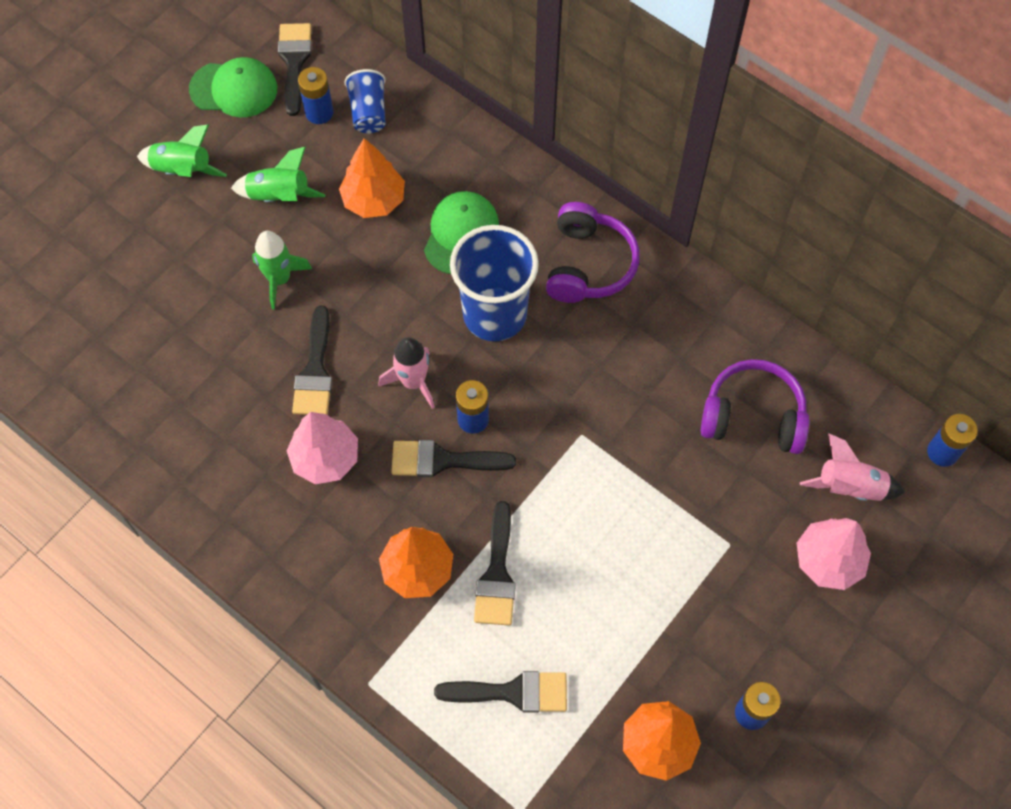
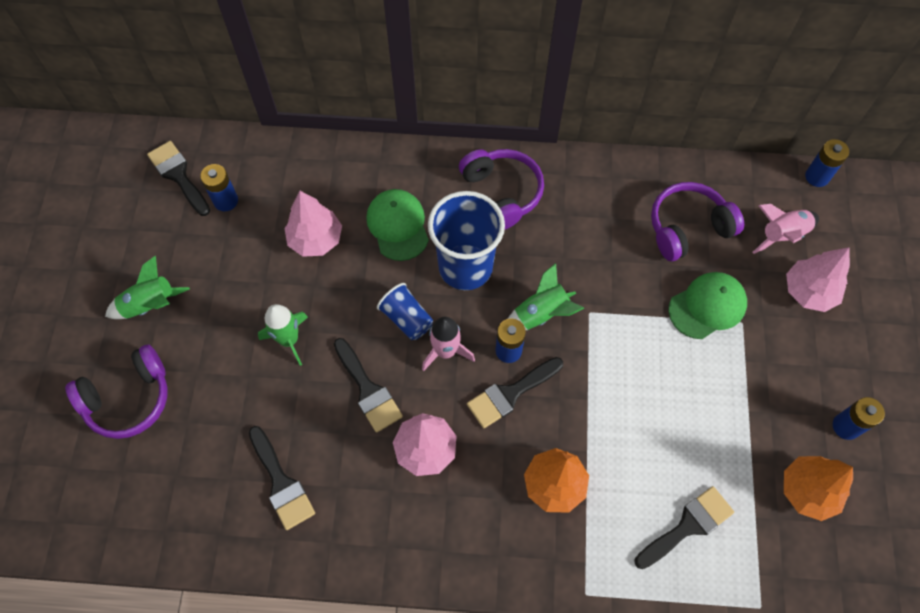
camera: 35 degrees left, 0 degrees up
(105, 244) = (128, 399): none -> purple headphones
(234, 89) = (145, 221): green cap -> green cap (707, 306)
(279, 196) = (242, 279): green rocket -> green rocket (541, 314)
(368, 112) = (263, 179): blue cup -> blue cup (407, 319)
(373, 200) = (315, 239): orange tree -> pink tree
(497, 574) = (611, 449): black brush -> black brush (281, 483)

